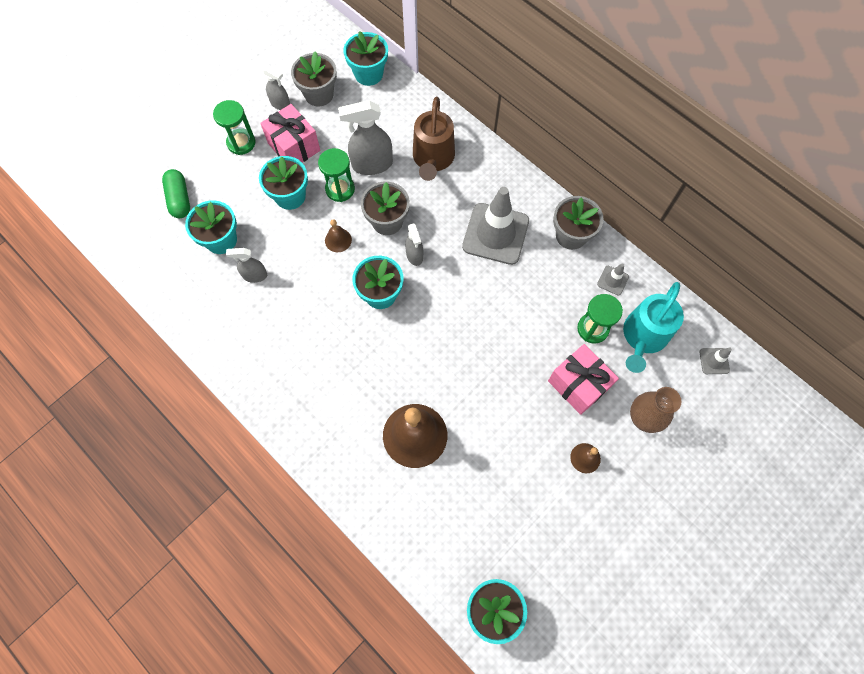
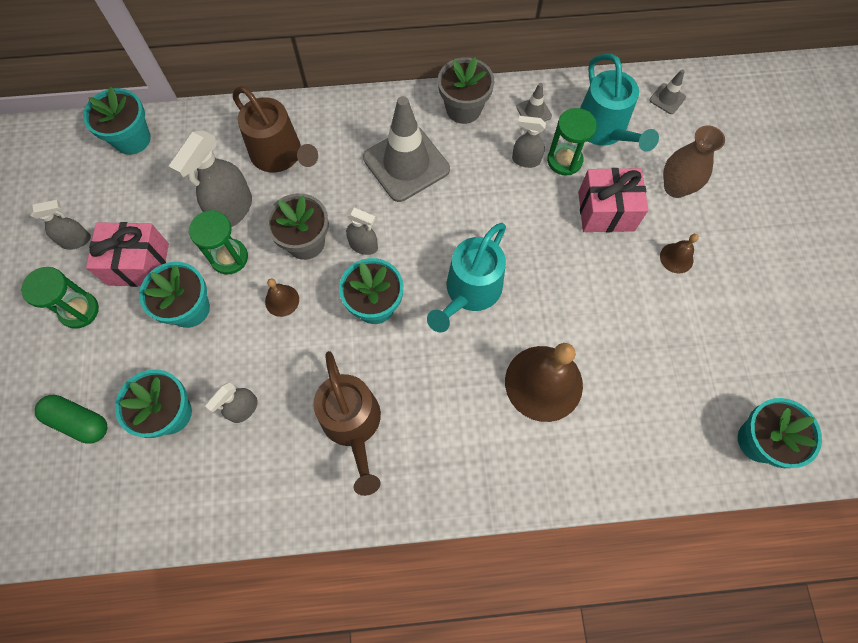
camera: 50 degrees left, 0 degrees up
(294, 343) = (353, 425): none -> brown watering can
(319, 94) = (105, 198): grey flower pot -> none
(439, 342) = (469, 292): none -> turquoise watering can
(569, 304) = (525, 160): none -> grey spray bottle

